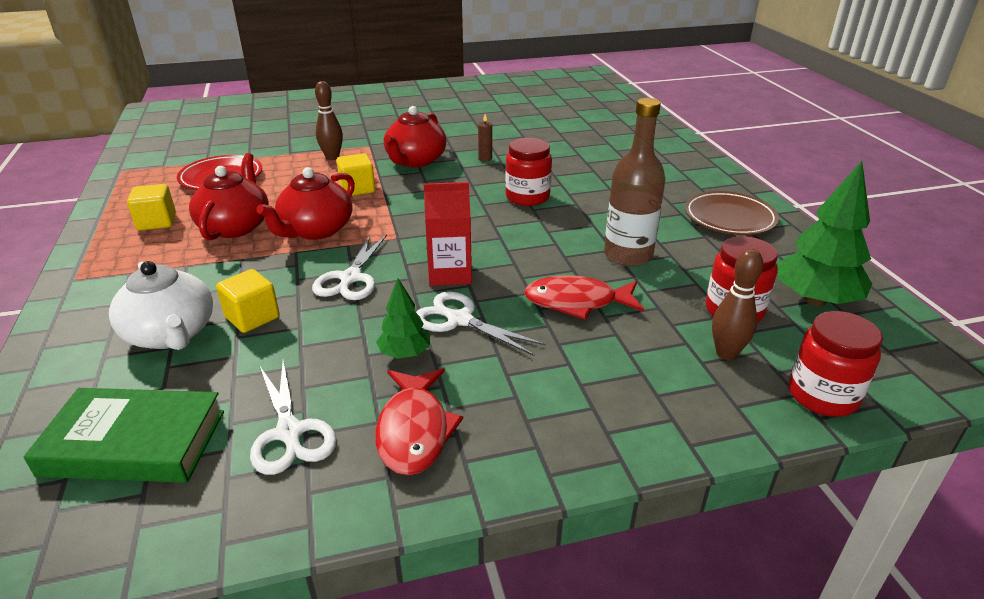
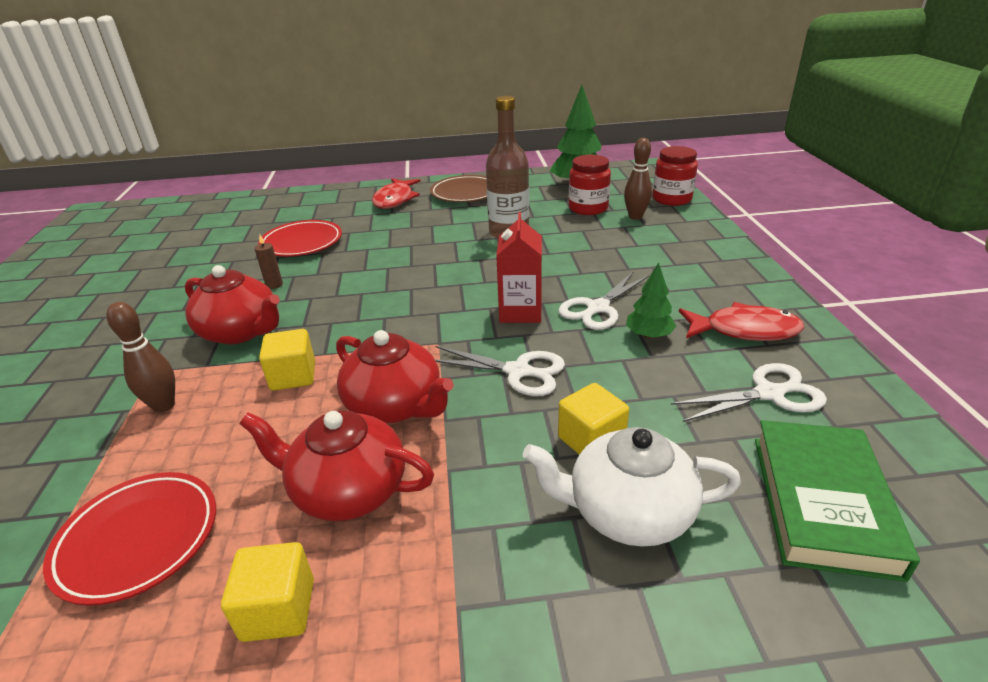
camera: 80 degrees left, 0 degrees up
(171, 334) = (627, 511): white teapot -> white teapot turned 150 degrees counterclockwise
(527, 197) = (385, 266): red jar -> none
(563, 155) = (302, 243): none -> red plate
(577, 302) = (574, 257): red fish -> red fish (395, 199)

